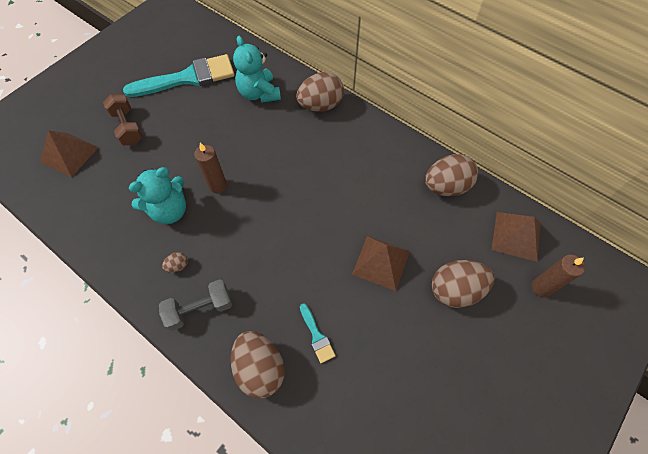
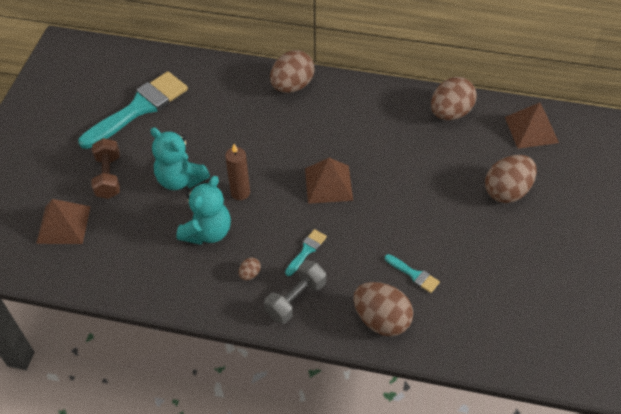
camera: 25 degrees left, 10 degrees down
(127, 127) = (108, 177): brown dumbbell -> brown dumbbell turned 45 degrees clockwise
(238, 266) = (306, 250): none -> turquoise brush
(259, 93) = (224, 97): turquoise teddy bear -> turquoise teddy bear (180, 179)
(381, 262) = (432, 195): brown pyramid -> brown pyramid (328, 184)
(541, 287) = (573, 161): brown candle -> none

